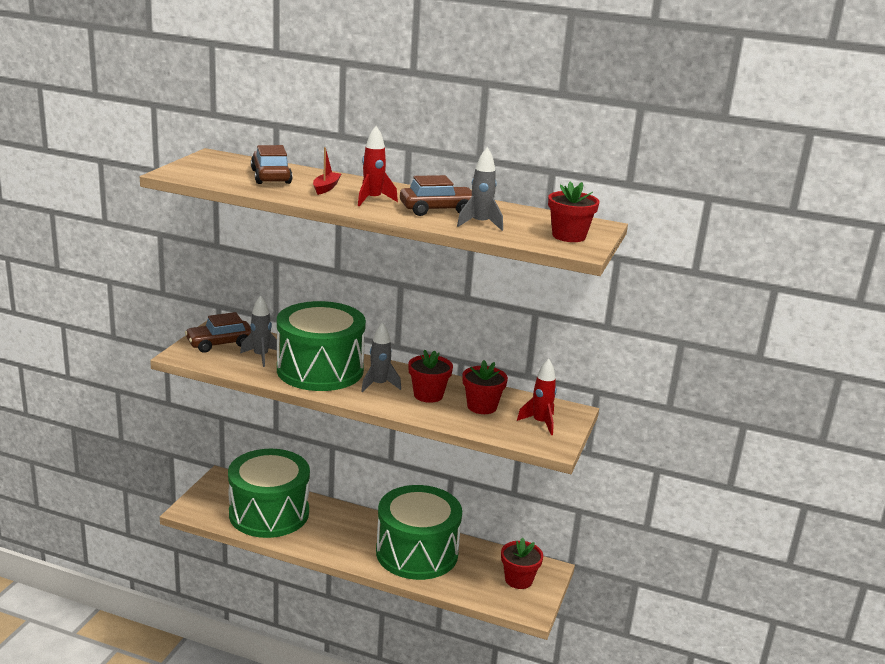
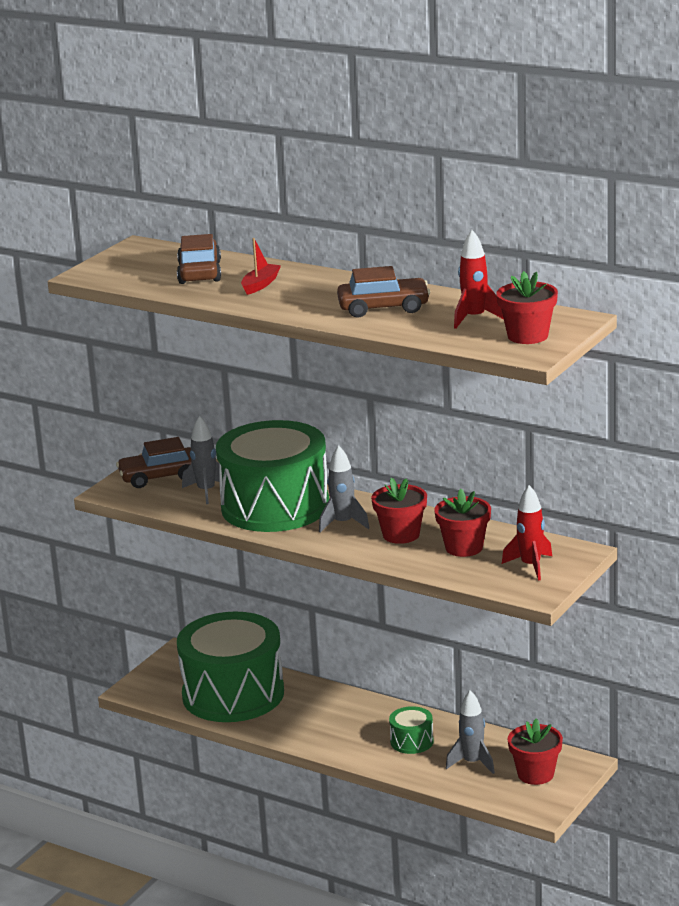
camera: 15 degrees right, 0 degrees up
(372, 200) = (310, 298): red rocket -> red rocket (474, 318)
(417, 552) = (412, 741): green drum -> green drum, size x0.40
(480, 224) = (426, 325): grey rocket -> grey rocket (472, 763)

